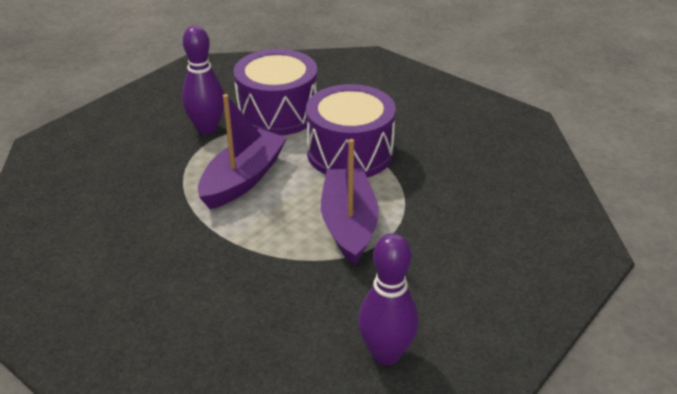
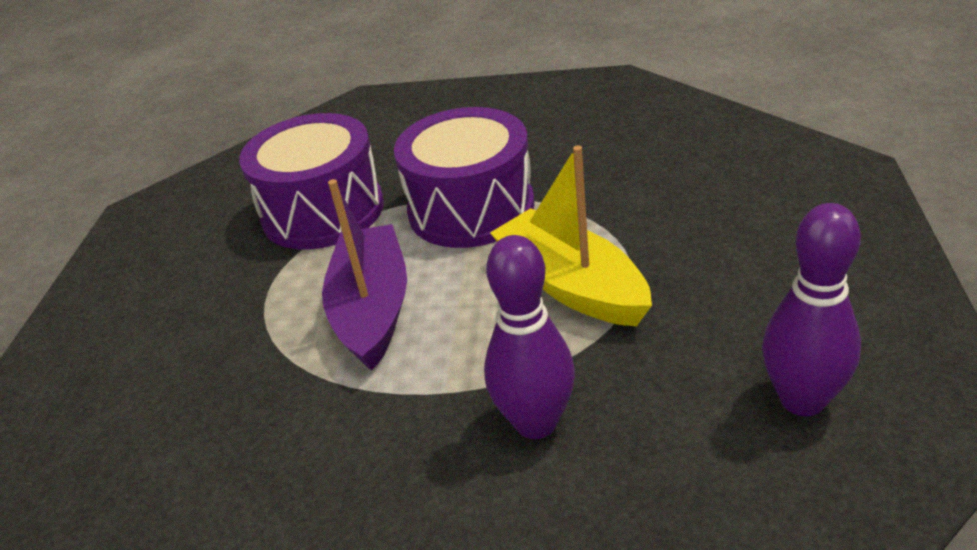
camera: 30 degrees left, 0 degrees up
(207, 128) = (246, 277): purple bowling pin -> purple bowling pin (536, 423)
(349, 224) = (571, 285): purple boat -> yellow boat

